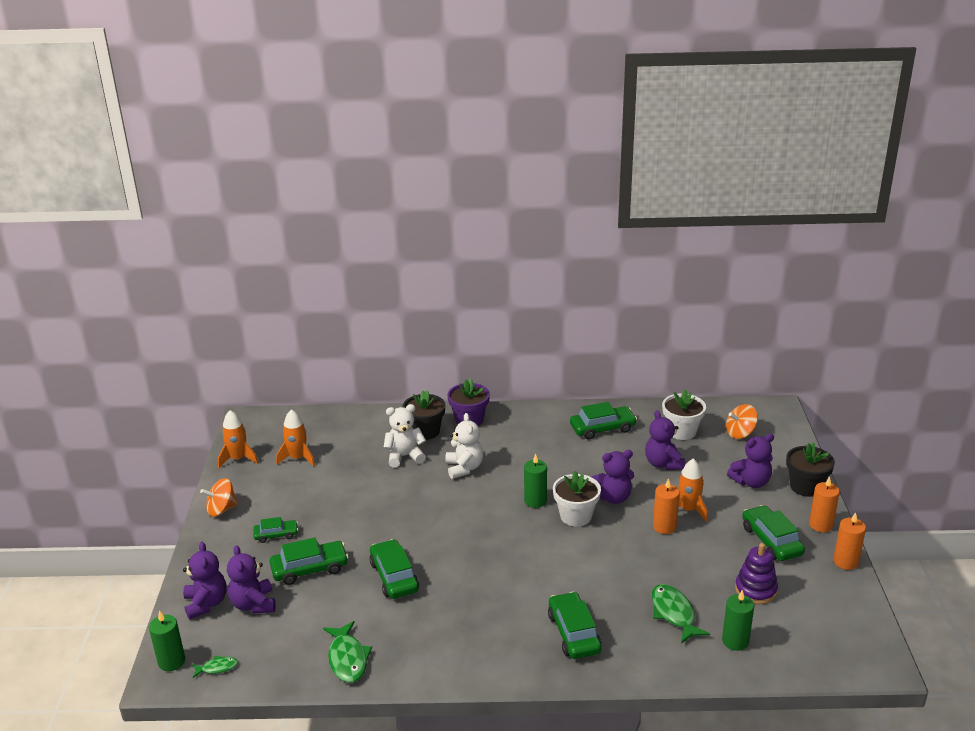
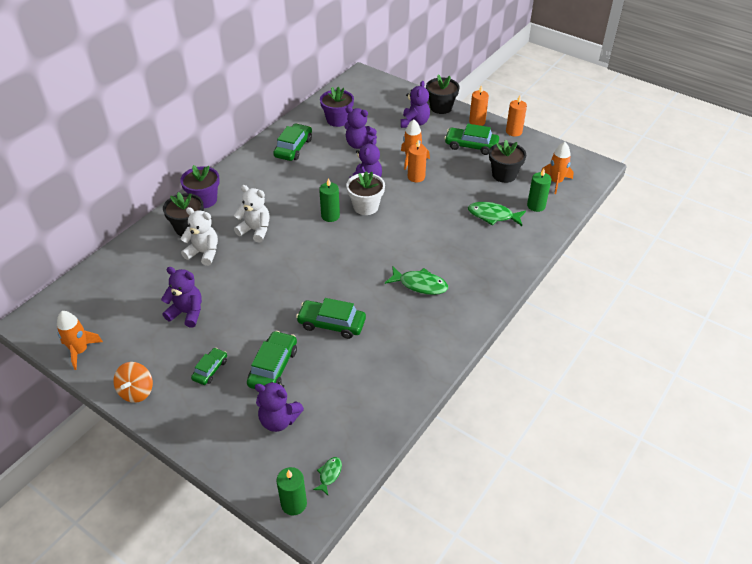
camera: 55 degrees left, 15 degrees up
(206, 603) = (246, 451): purple teddy bear -> purple teddy bear (187, 313)
(298, 458) = (128, 313): orange rocket -> orange rocket (556, 182)
(348, 659) = (392, 389): green fish -> green fish (420, 284)
(404, 456) = (204, 253): white teddy bear -> white teddy bear turned 90 degrees clockwise
(574, 633) = (470, 265): green car -> none
(681, 431) = (337, 120): white flower pot -> purple flower pot
(740, 433) = (367, 101): orange spinning top -> none
(755, 590) = (504, 175): purple stacking toy -> black flower pot

